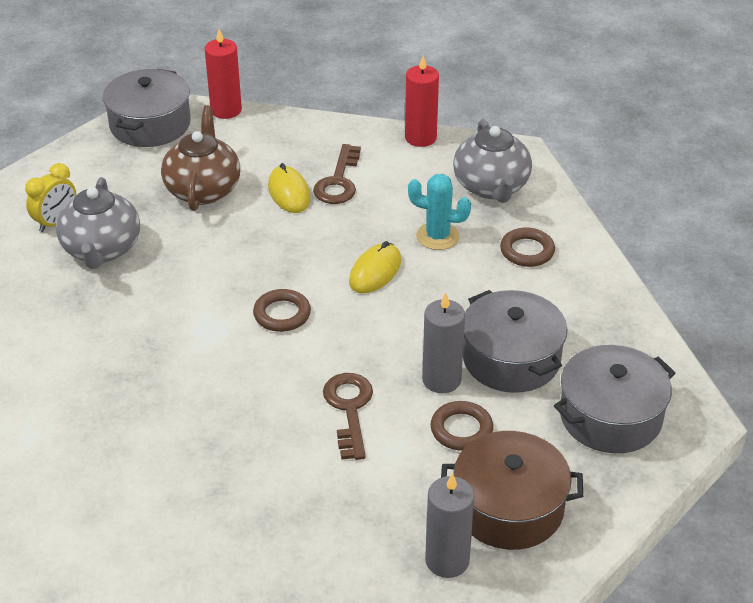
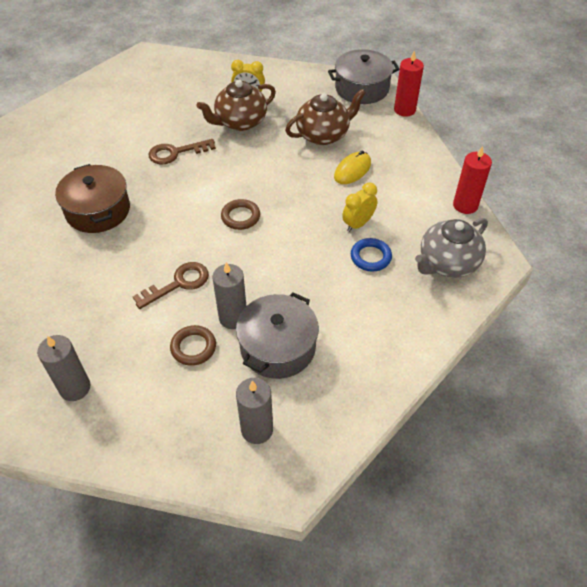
camera: 60 degrees right, 10 degrees up
(101, 250) = (240, 122): grey teapot -> brown teapot
(338, 181) = (383, 187): brown key -> brown key (176, 153)
(375, 271) = (311, 241): yellow mouse -> none
(379, 225) = (358, 224): none -> yellow clock
(437, 236) = (370, 257): turquoise cactus -> blue ring
(509, 508) = (136, 403): brown pot -> brown pot (98, 210)
(527, 251) = (395, 311): brown ring -> none
(610, 416) = (257, 429): grey pot -> grey candle

